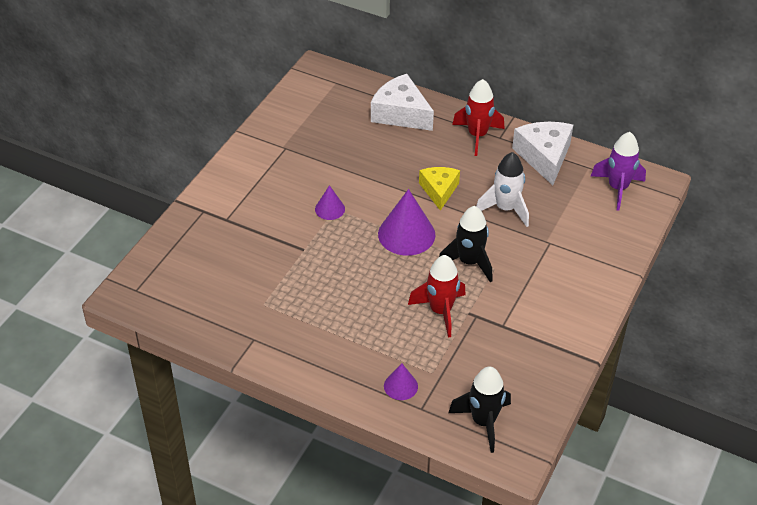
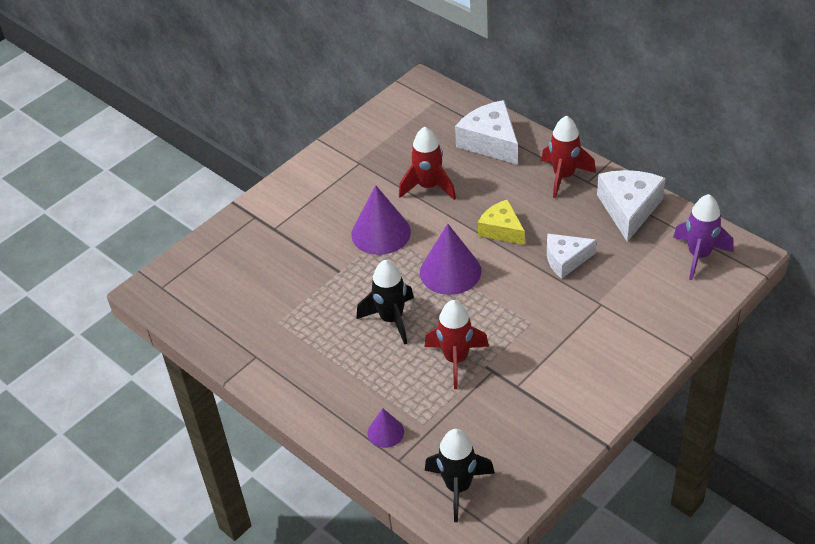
camera: 20 degrees right, 0 degrees up
(330, 209) = (381, 233): purple cone -> purple cone, size x1.87
(358, 161) = (428, 187): none -> red rocket
(439, 190) = (501, 230): yellow cheese -> yellow cheese turned 60 degrees counterclockwise
(469, 262) = (505, 312): black rocket -> black rocket (391, 319)
(505, 209) = (565, 260): white rocket -> white cheese

